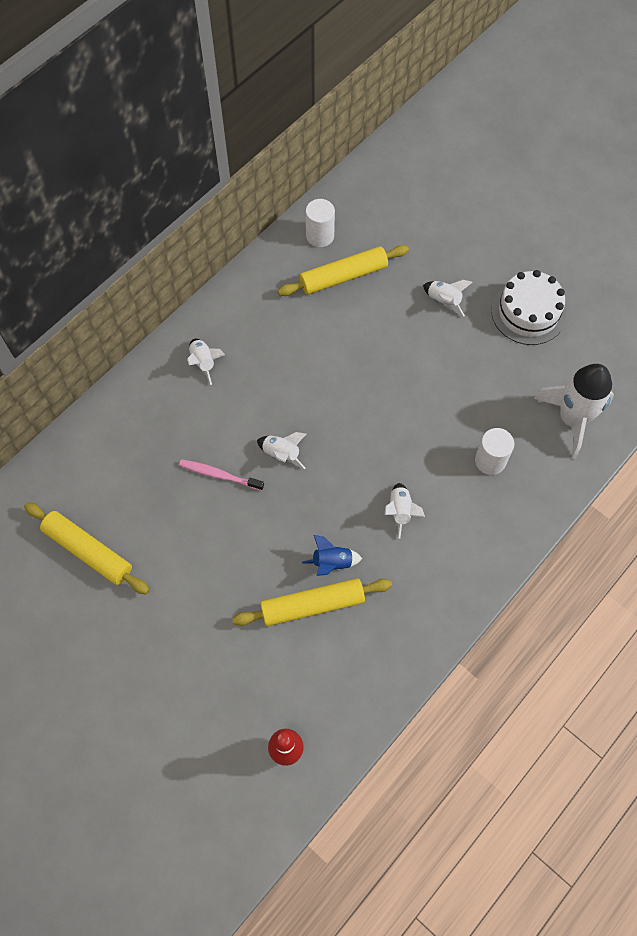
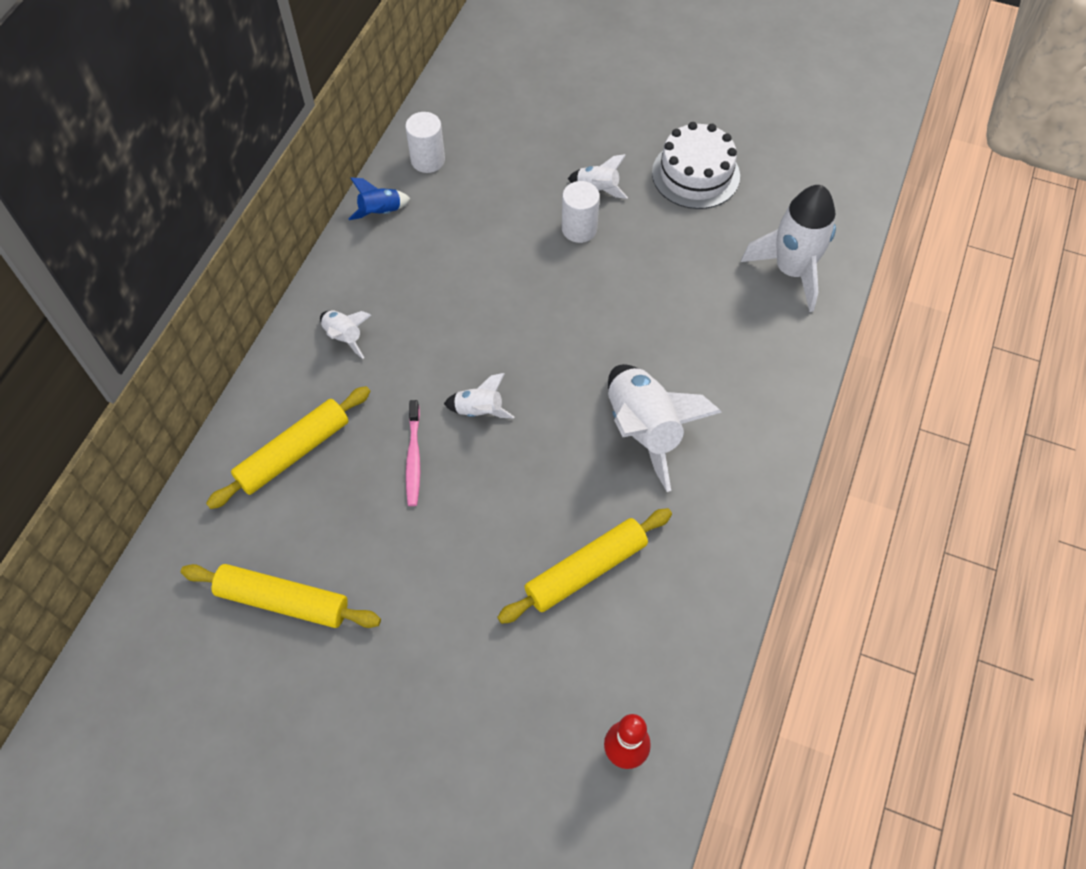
camera: 20 degrees left, 5 degrees down
(219, 475) = (413, 458): pink toothbrush -> pink toothbrush turned 90 degrees counterclockwise
(332, 563) = (589, 514): blue rocket -> blue rocket (380, 212)
(343, 276) = (473, 195): yellow rolling pin -> yellow rolling pin (293, 452)
(400, 511) = (644, 430): white rocket -> white rocket, size x2.02
(490, 461) = (722, 342): white cylinder -> white cylinder (579, 229)

